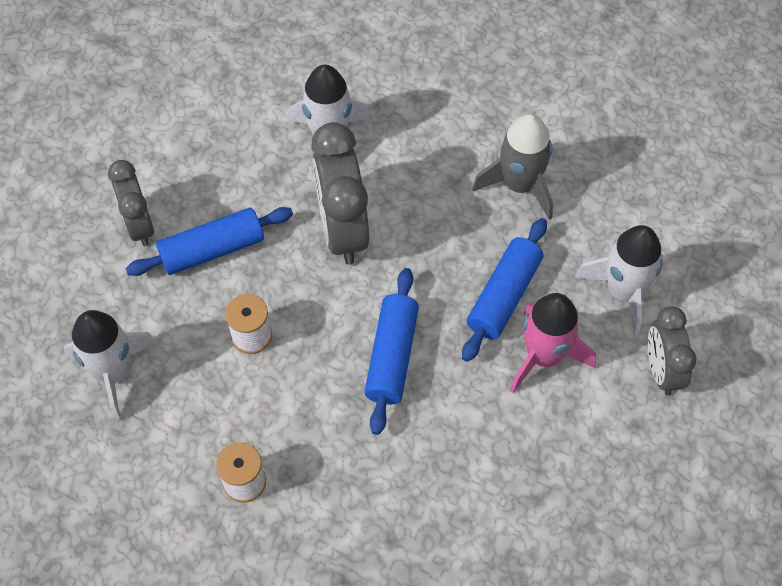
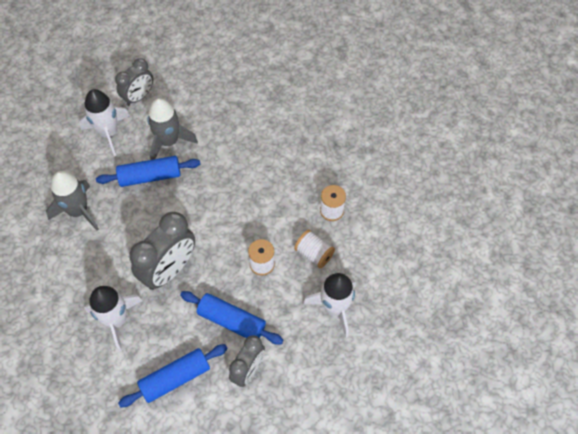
camera: 130 degrees left, 0 degrees up
(205, 407) = (314, 254): none -> white spool
(392, 356) = (220, 198): blue rolling pin -> blue rolling pin (175, 378)
(544, 356) = (169, 142): pink rocket -> grey rocket

